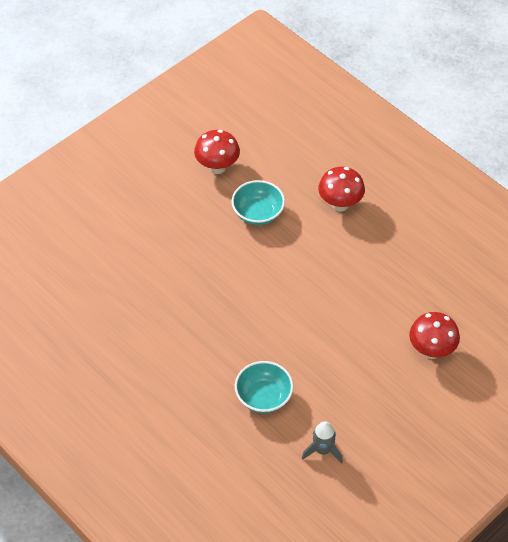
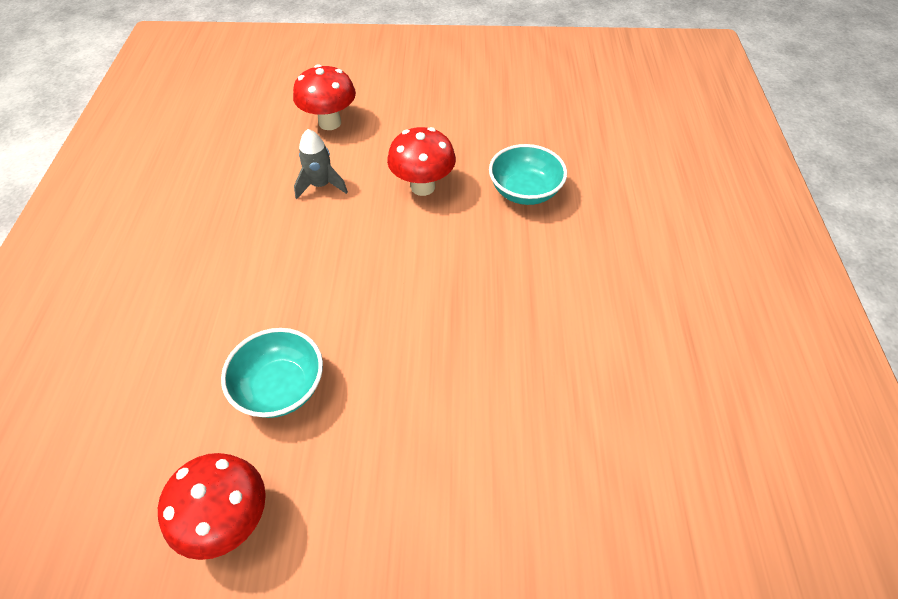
camera: 135 degrees left, 0 degrees up
(323, 450) = (519, 122): grey rocket -> grey rocket (321, 185)
(340, 204) = (184, 312): red mushroom -> red mushroom (422, 187)

